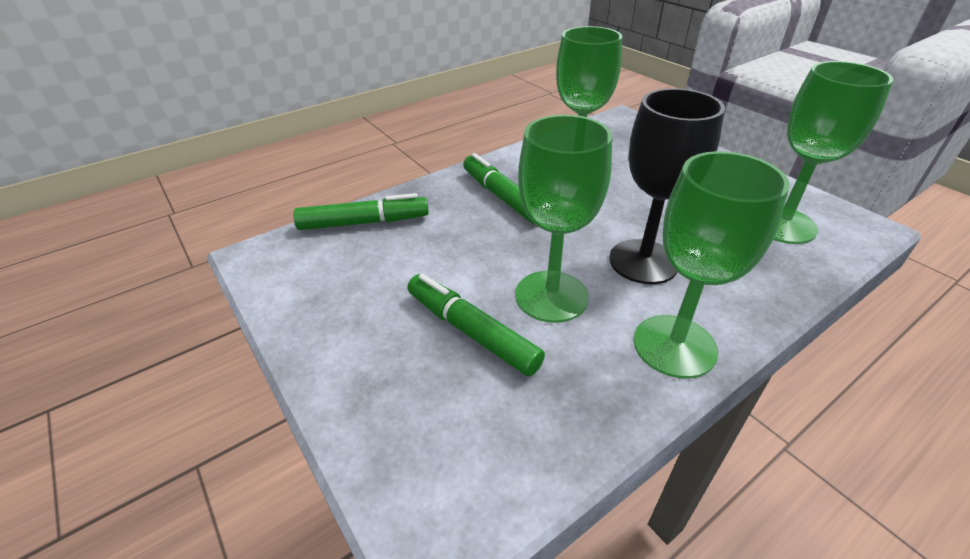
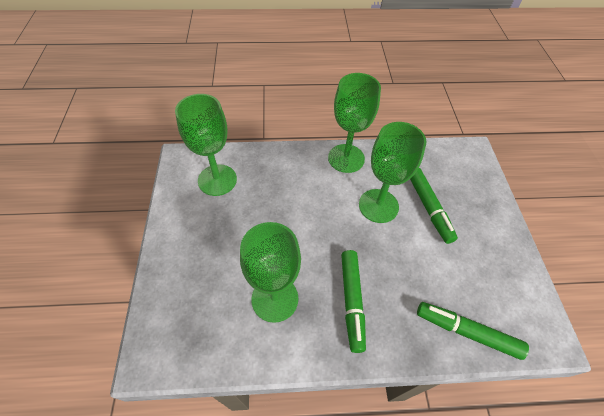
camera: 150 degrees left, 15 degrees up
(643, 261) = (315, 199): black goblet -> none

